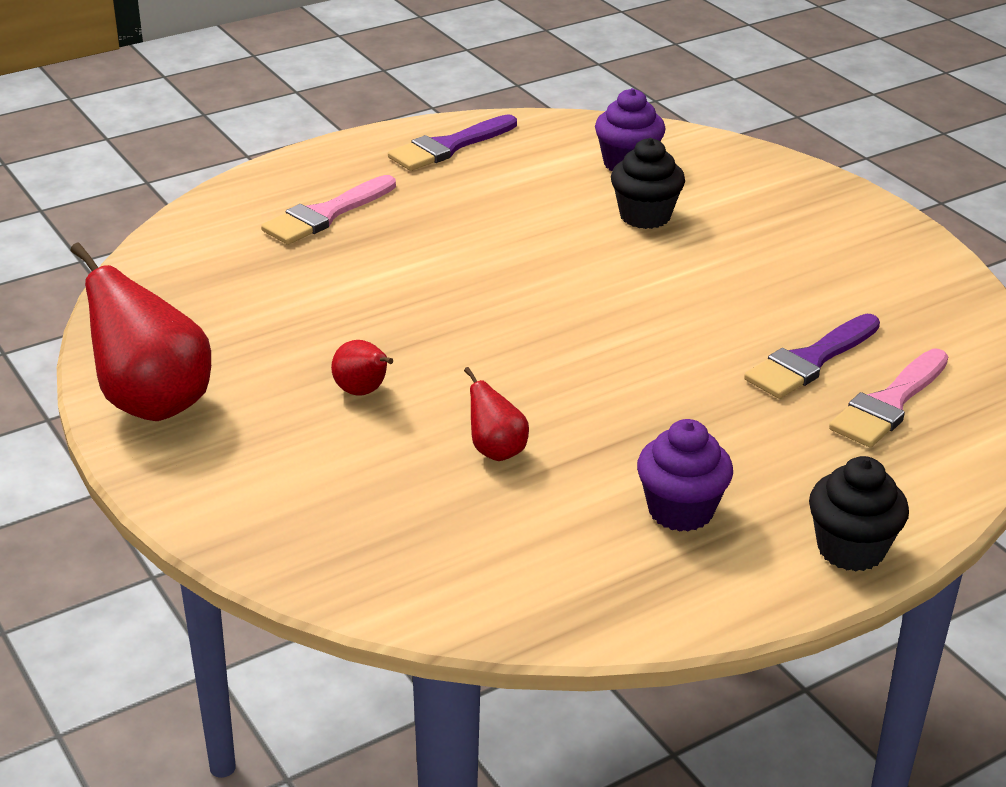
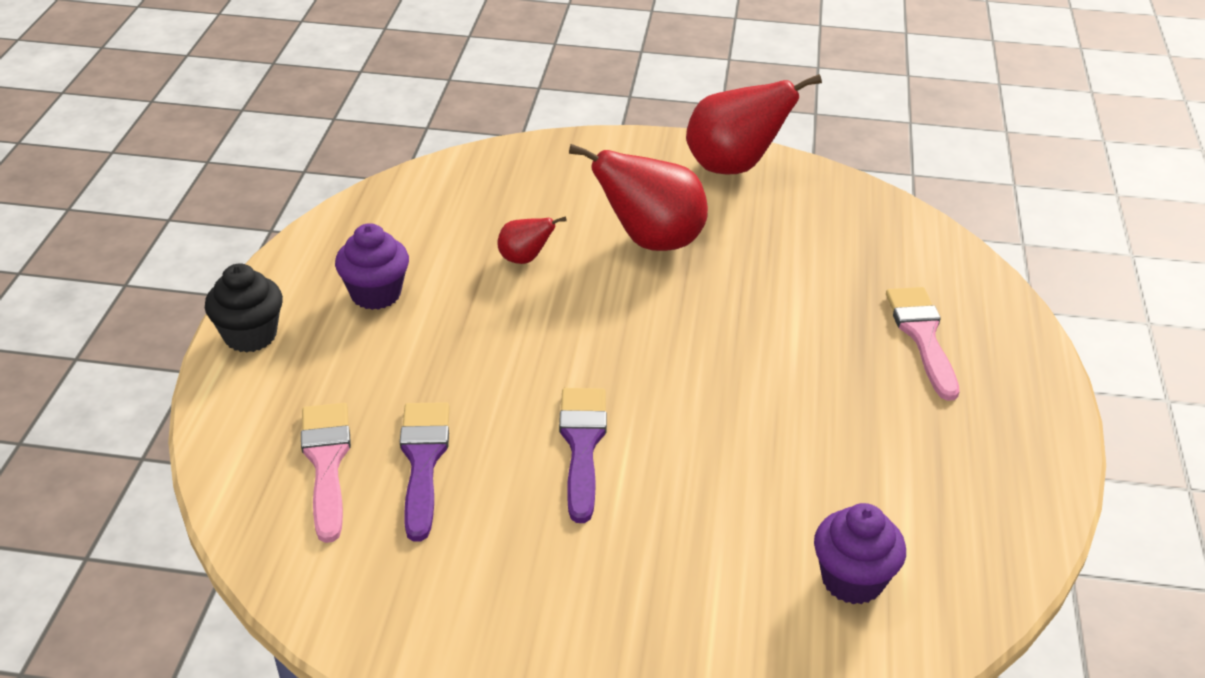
camera: 130 degrees right, 5 degrees up
(363, 392) = (651, 241): red pear -> red pear, size x2.03
(448, 147) = (999, 473): purple brush -> purple brush (582, 445)
(645, 216) = (736, 521): black cupcake -> none

